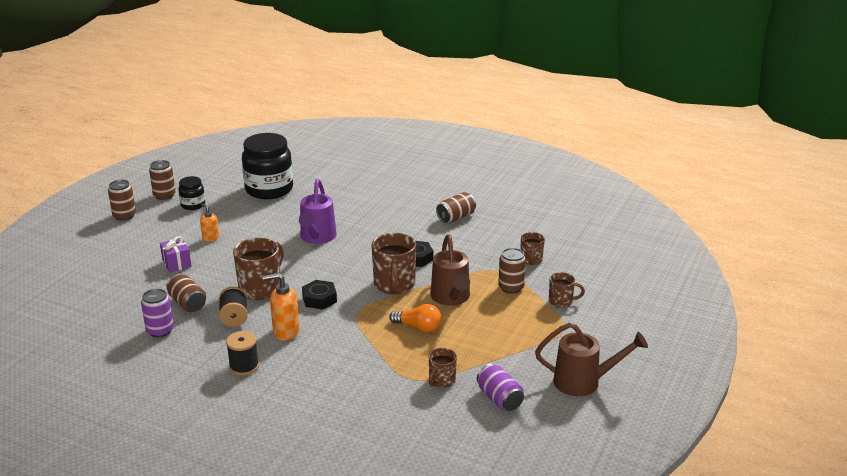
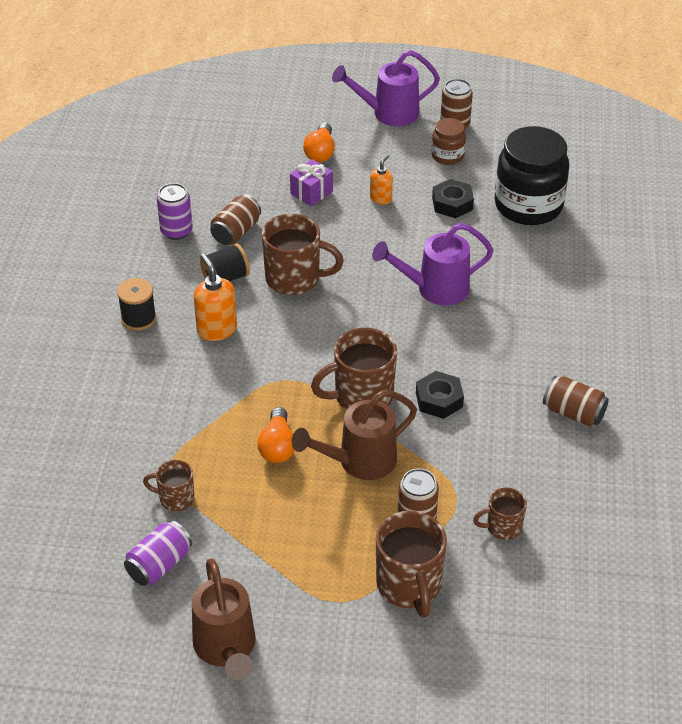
camera: 70 degrees right, 15 degrees up
(124, 216) = (389, 113): brown can -> purple watering can
(136, 251) = (320, 152): none -> orange light bulb
(193, 205) = (447, 156): black jar -> brown jar
(319, 299) = (296, 336): black nut -> black nut (452, 203)
(561, 301) = (409, 586): brown mug -> brown mug, size x1.79

